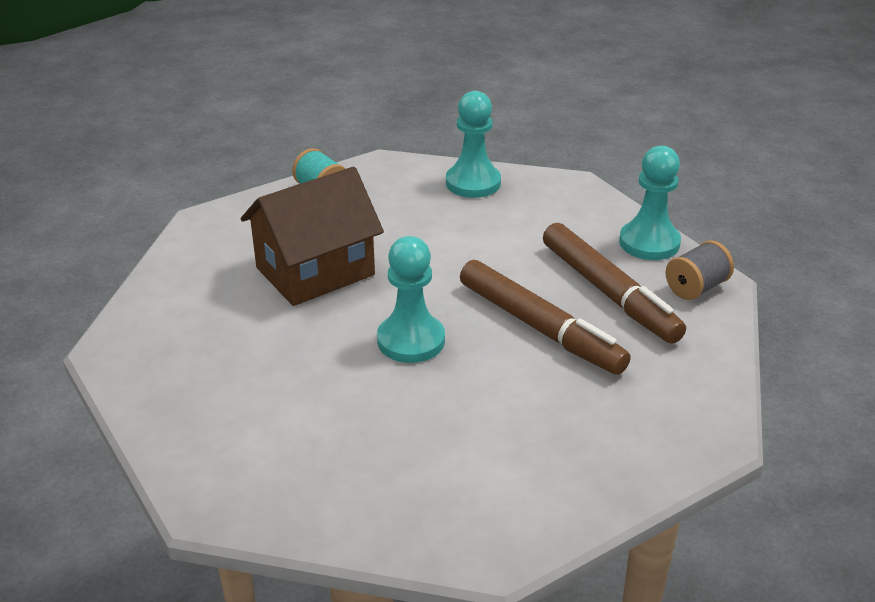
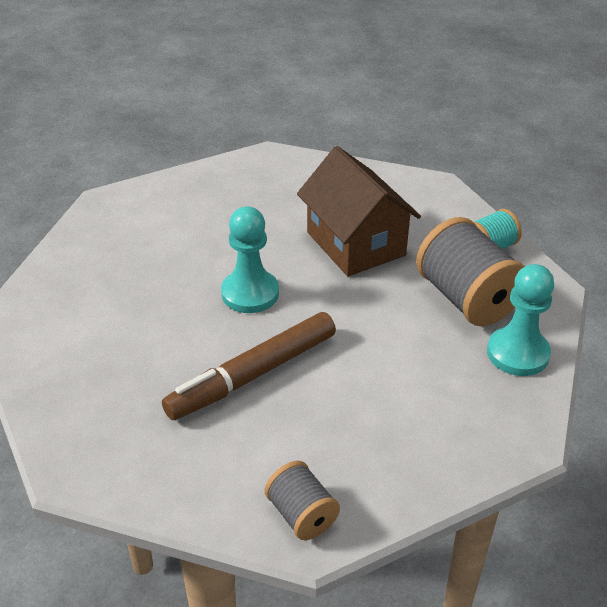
camera: 95 degrees right, 5 degrees up
(402, 206) = (466, 299): none -> grey spool
(609, 292) = (302, 435): brown marker -> none
(649, 243) = (395, 490): turquoise pawn -> none

